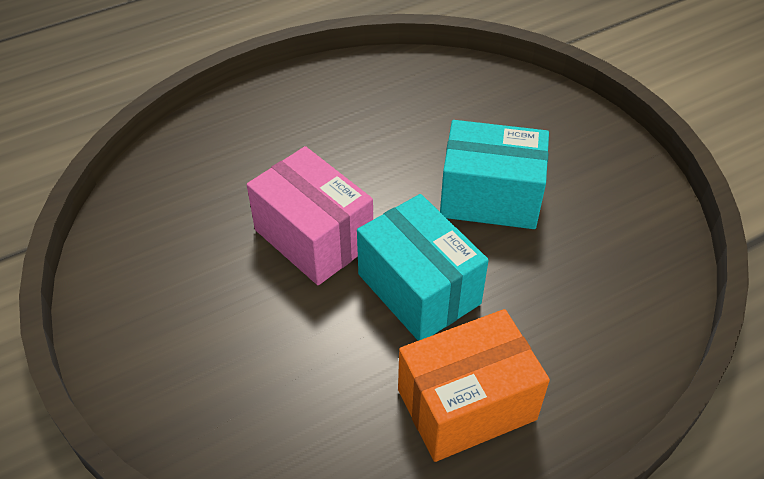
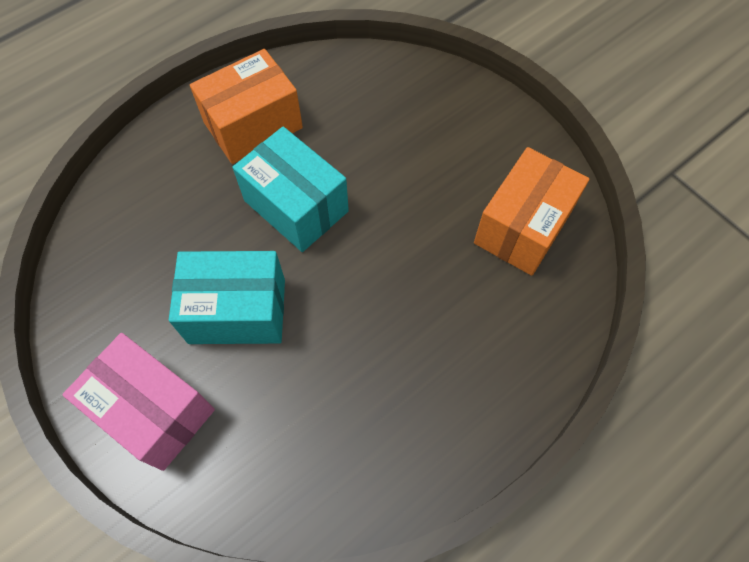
camera: 170 degrees right, 15 degrees up
(170, 231) = (522, 227): none -> orange box
(313, 237) = (395, 240): pink box -> pink box (154, 410)

